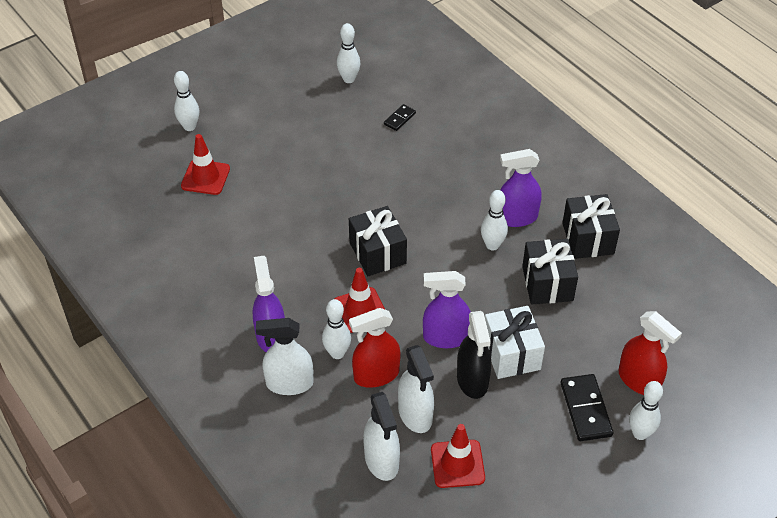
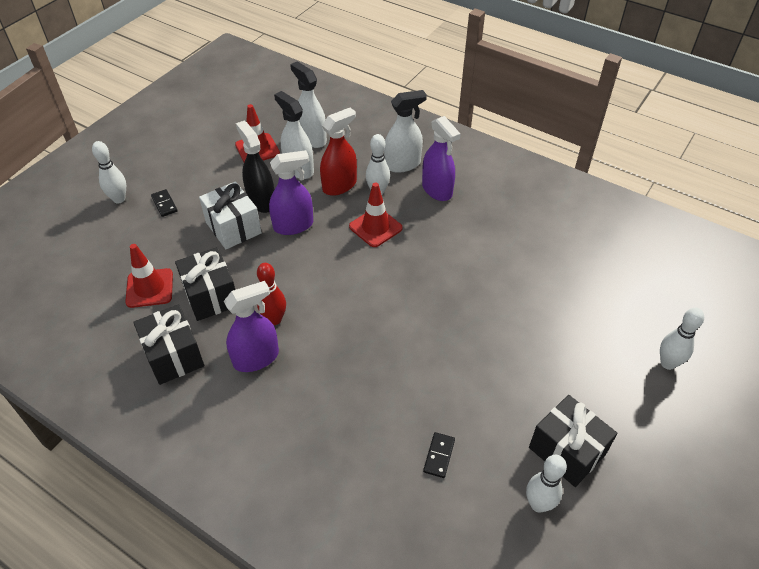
camera: 160 degrees right, 0 degrees up
(205, 177) = (599, 308): red traffic cone -> red traffic cone (149, 288)
(377, 253) = (384, 280): black gift -> black gift (567, 451)
(492, 245) = (274, 319): white bowling pin -> red bowling pin
(585, 409) = (164, 204): black domino -> black domino, size x0.57
(639, 380) = (119, 235): red spray bottle -> none

